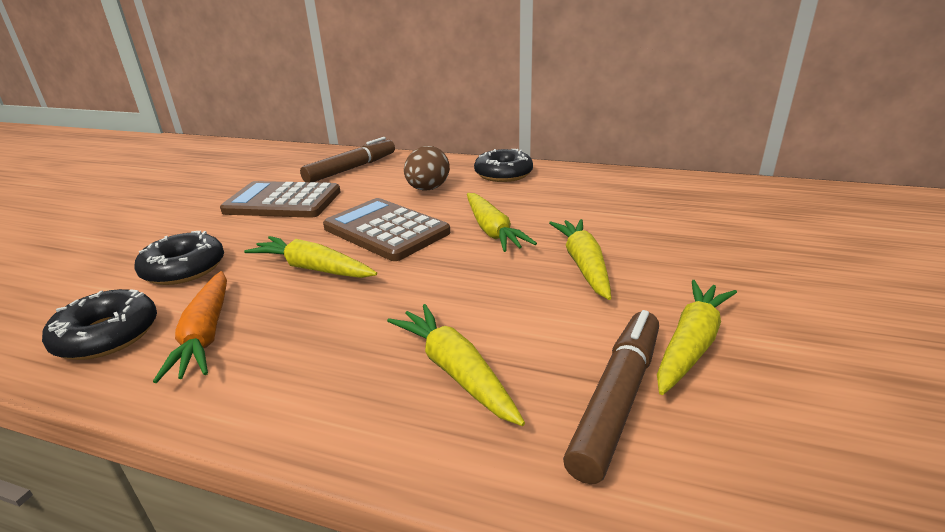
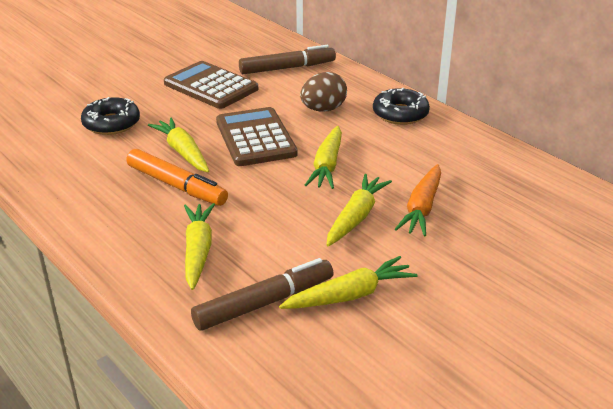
camera: 30 degrees right, 5 degrees up
(107, 335) = (47, 156): black donut -> none
(206, 334) = (93, 175): orange carrot -> orange carrot (422, 208)
(342, 306) = (176, 186): none -> orange marker

